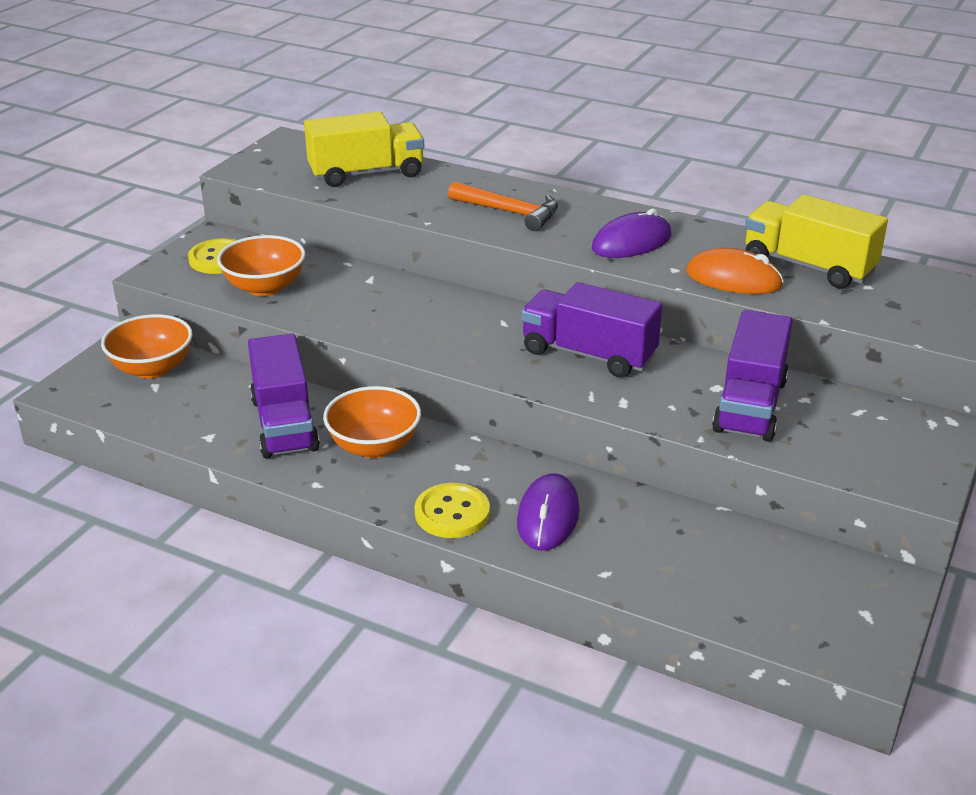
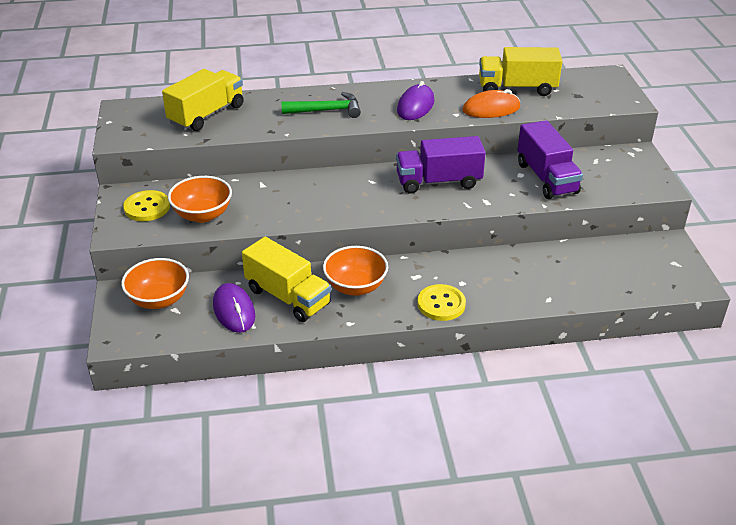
camera: 35 degrees left, 5 degrees up
(284, 424) = (288, 297): purple truck -> yellow truck
(509, 212) = (326, 110): orange hammer -> green hammer
(548, 516) = (490, 283): purple mouse -> purple mouse (234, 310)

